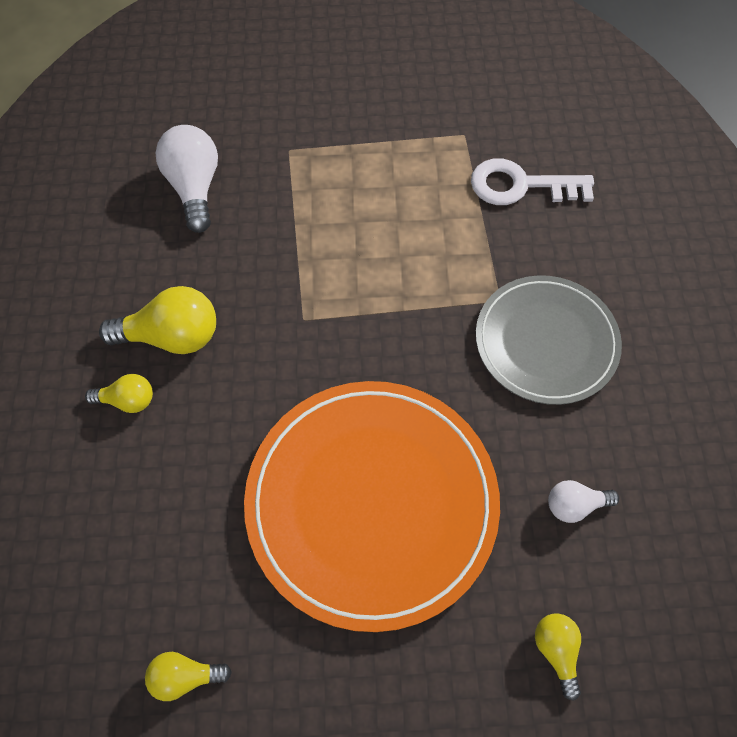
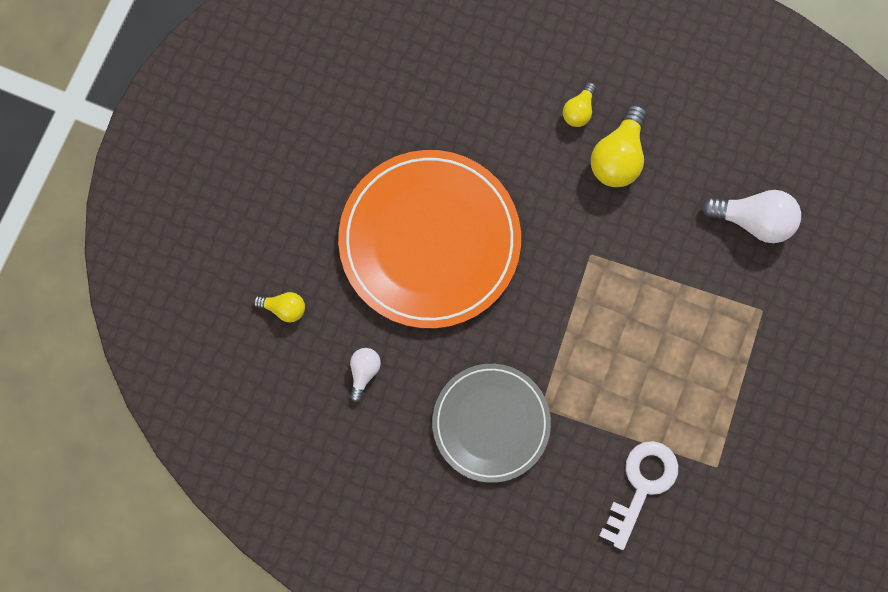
camera: 115 degrees right, 15 degrees up
(185, 676) = (377, 88): yellow light bulb -> none

